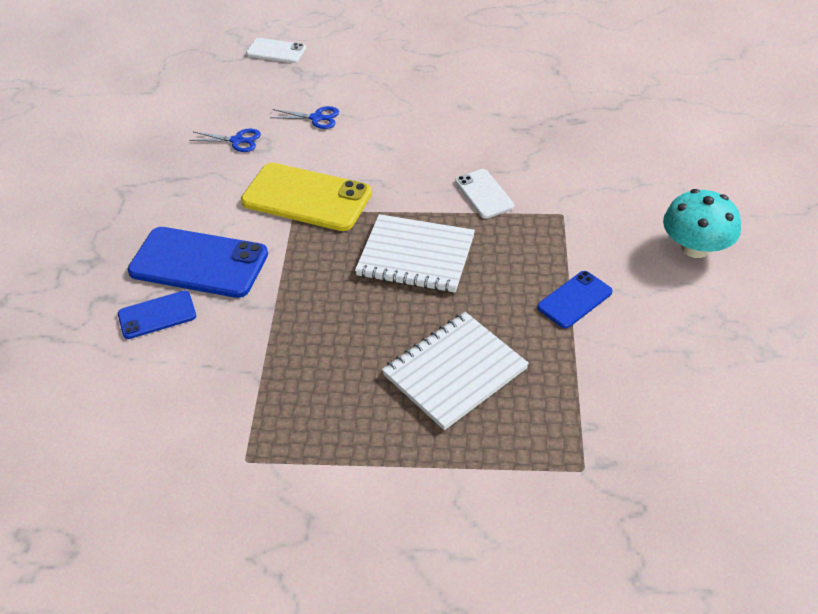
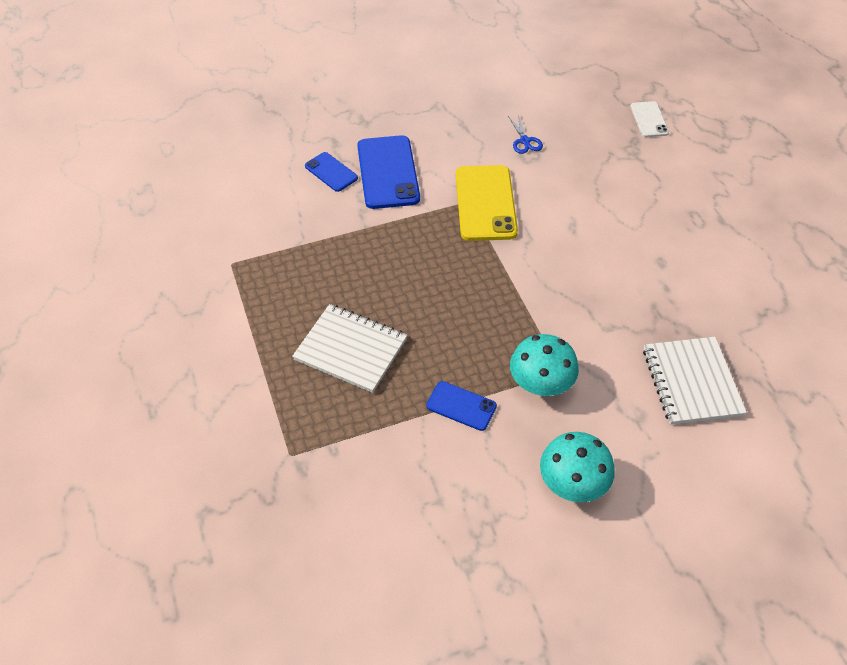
camera: 65 degrees right, 5 degrees up
(316, 118) = (581, 174): blue scissors -> none
(416, 256) = (457, 289): white notebook -> white notebook (691, 382)
(484, 194) = (554, 310): white phone -> none
(571, 232) = (541, 383): none -> turquoise mushroom

